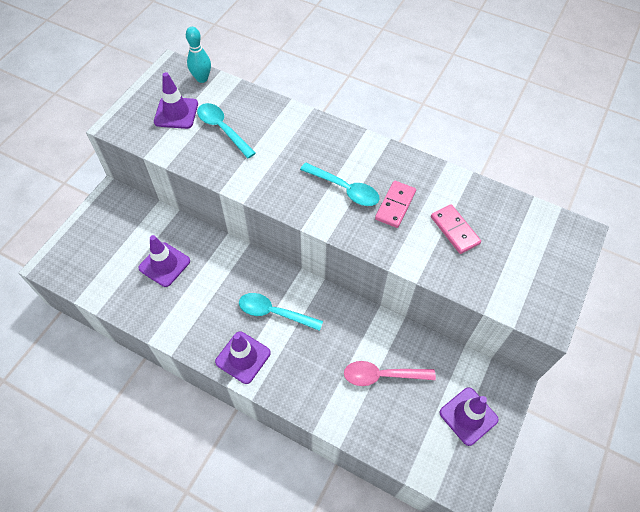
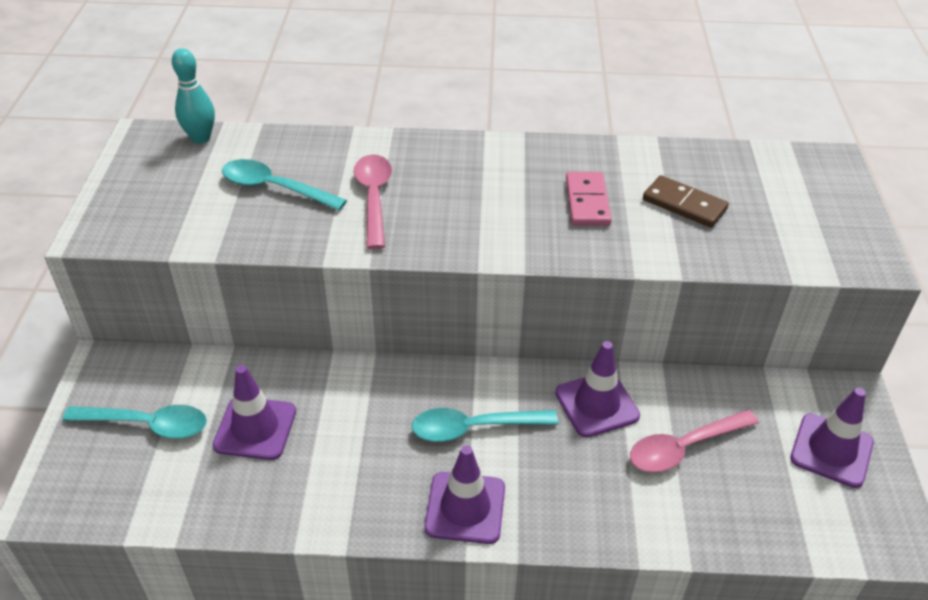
camera: 25 degrees left, 15 degrees down
(176, 113) = (186, 189): purple traffic cone -> purple traffic cone (596, 404)
(272, 156) = (374, 198): none -> pink spoon
(344, 189) = (505, 205): turquoise spoon -> turquoise spoon (147, 425)
(455, 230) = (684, 204): pink domino -> brown domino

